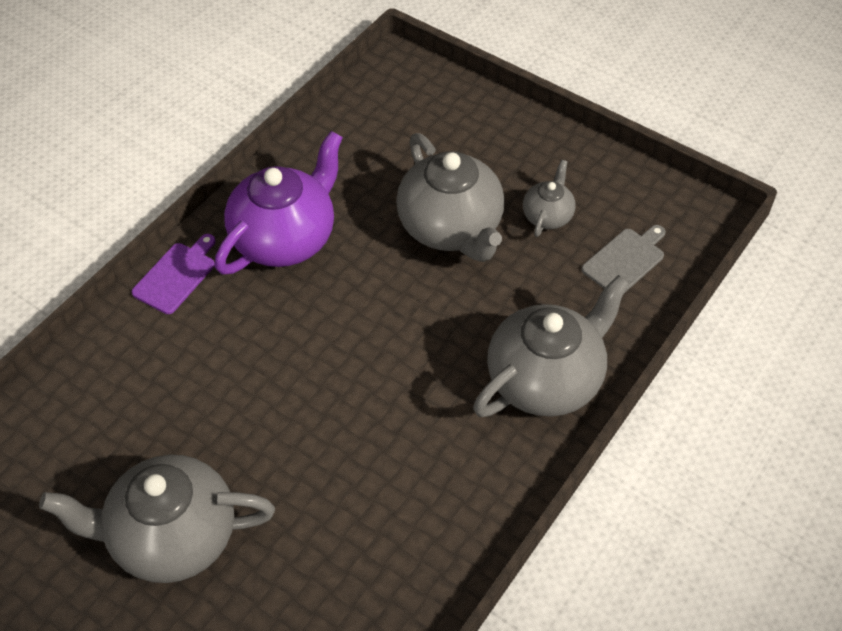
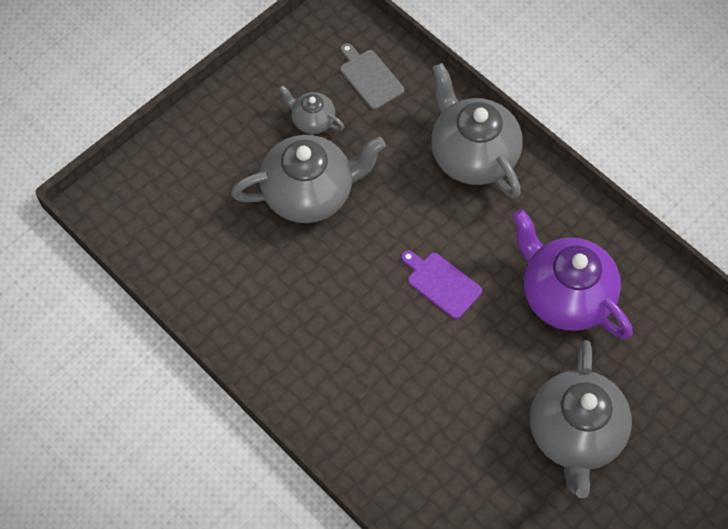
camera: 80 degrees left, 10 degrees up
(176, 276) = (317, 417): purple cutting board -> purple cutting board (441, 283)
(285, 238) = (293, 324): purple teapot -> purple teapot (565, 295)

